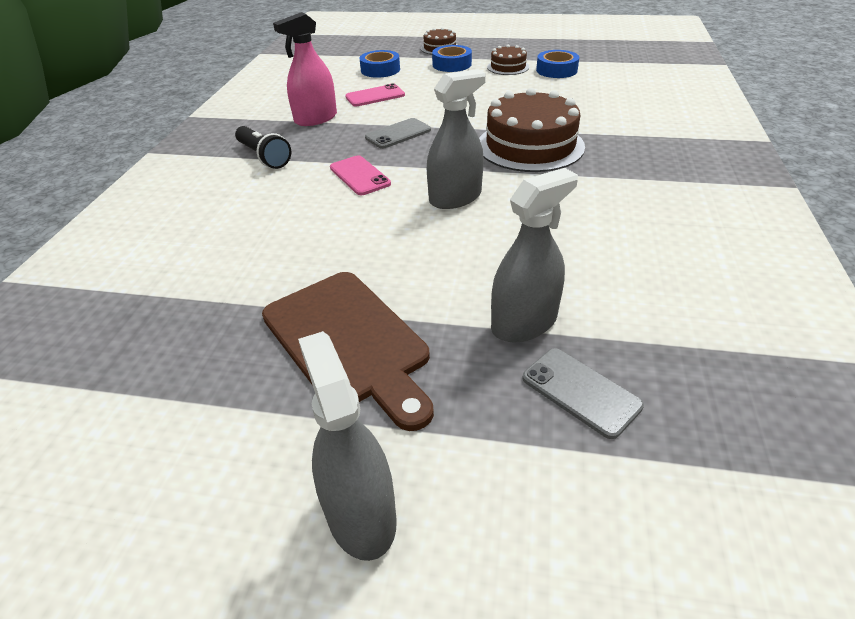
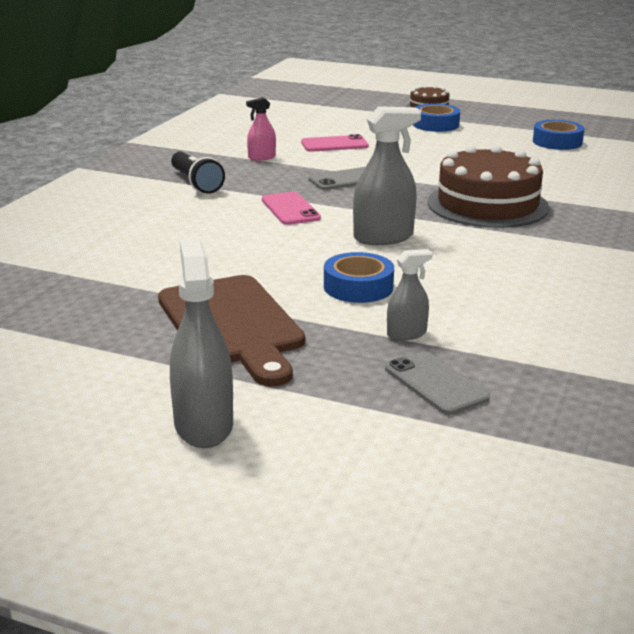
camera: 10 degrees right, 15 degrees down
(316, 119) = (261, 157): pink spray bottle -> pink spray bottle, size x0.56
(380, 70) = (350, 121): blue tape -> blue tape (358, 287)
(508, 67) = (500, 133): brown cake -> none
(524, 323) = (406, 334): grey spray bottle -> grey spray bottle, size x0.56

